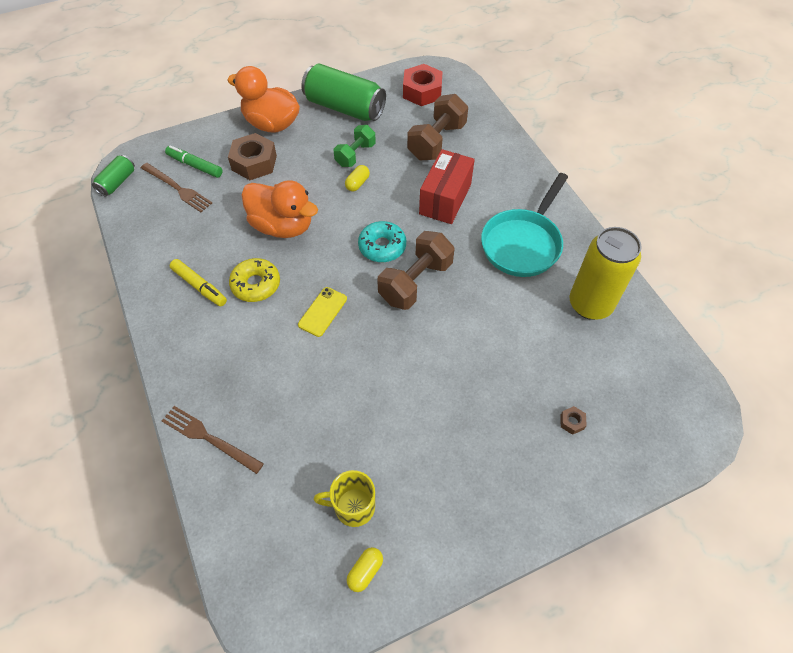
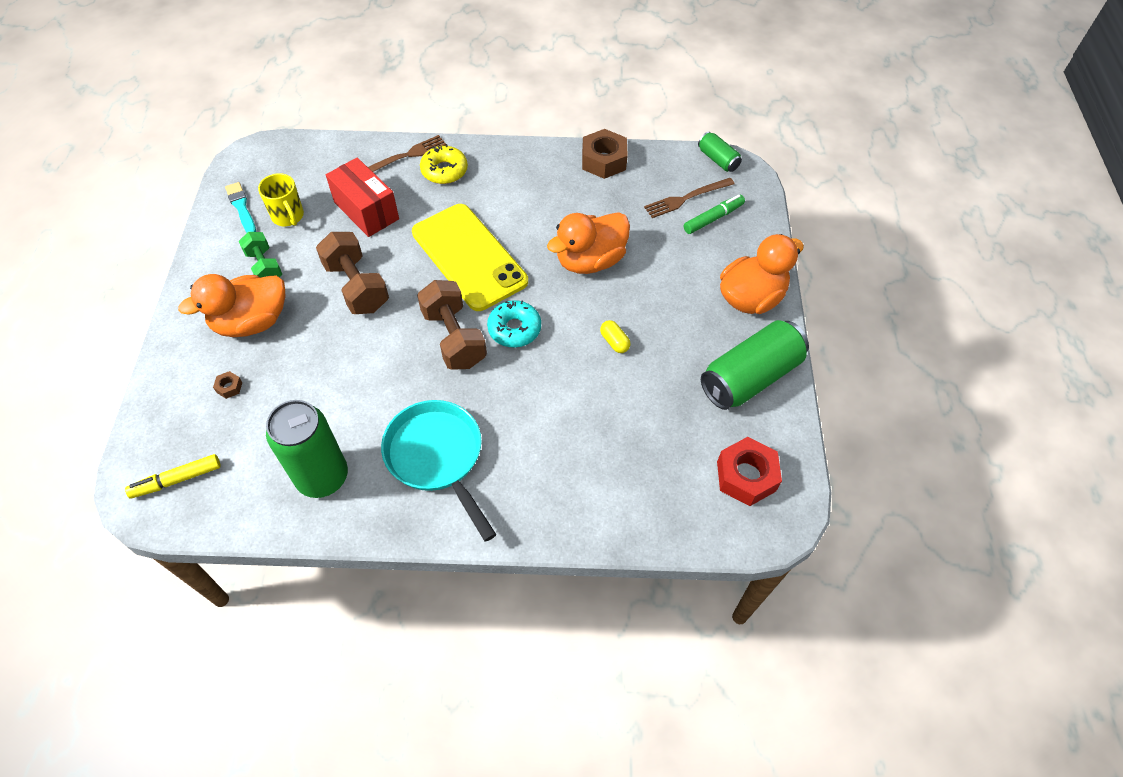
camera: 115 degrees right, 0 degrees up
(199, 286) = (553, 185): yellow marker -> yellow marker (177, 480)
(254, 163) = (693, 265): brown nut -> brown nut (604, 160)
(256, 284) = (530, 221): yellow donut -> yellow donut (444, 171)
(322, 312) = (469, 257): yellow phone -> yellow phone, size x2.39
(353, 507) = (288, 216): yellow mug -> yellow mug turned 120 degrees clockwise
(355, 155) = (661, 357): green dumbbell -> green dumbbell (264, 267)
(365, 571) = (241, 207): yellow capsule -> turquoise brush
(436, 141) = (642, 448): brown dumbbell -> brown dumbbell (357, 286)
(445, 199) = (545, 413): red box -> red box (366, 210)
(499, 450) = (251, 322): none -> orange duck
(590, 304) = (322, 477): yellow can -> green can

